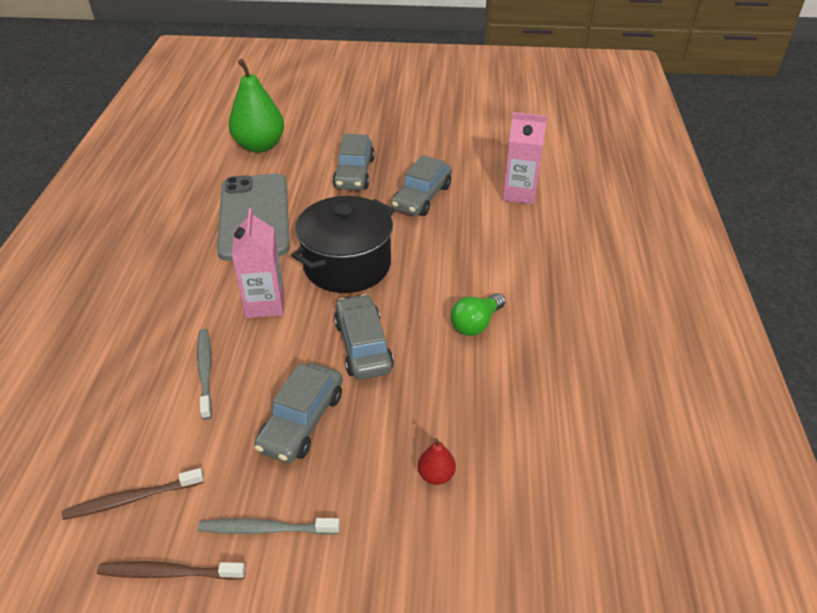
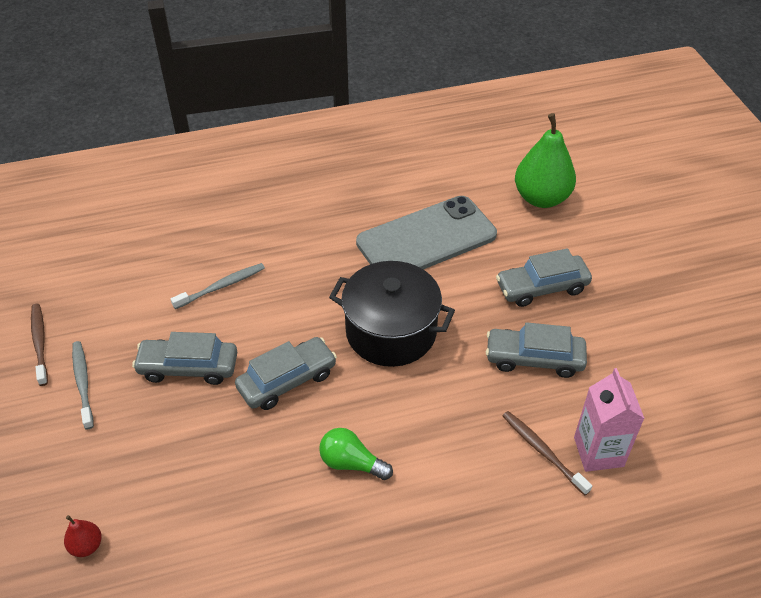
camera: 70 degrees right, 5 degrees up
(131, 499) = (93, 297): brown toothbrush -> brown toothbrush (542, 451)
(265, 304) = (312, 292): pink carton -> none
(436, 475) = (156, 480): red pear -> red pear (86, 546)

